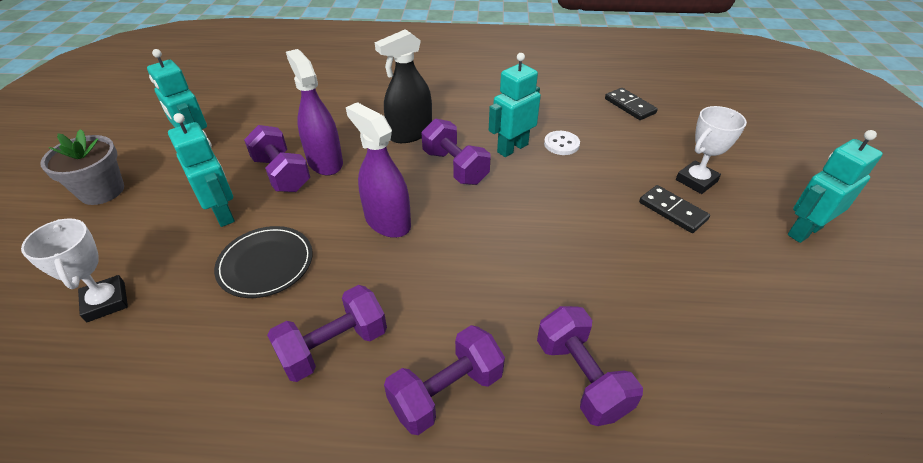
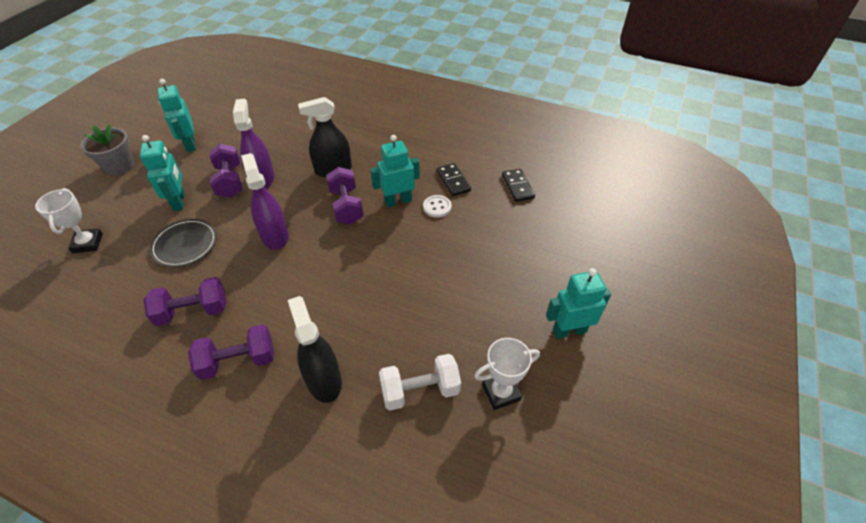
camera: 20 degrees right, 5 degrees up
(581, 377) = (324, 380): purple dumbbell -> black spray bottle
(672, 211) = (479, 285): black domino -> black domino (453, 181)
(696, 181) = (518, 266): white trophy -> white trophy (501, 392)
(707, 348) = (420, 390): none -> white dumbbell

